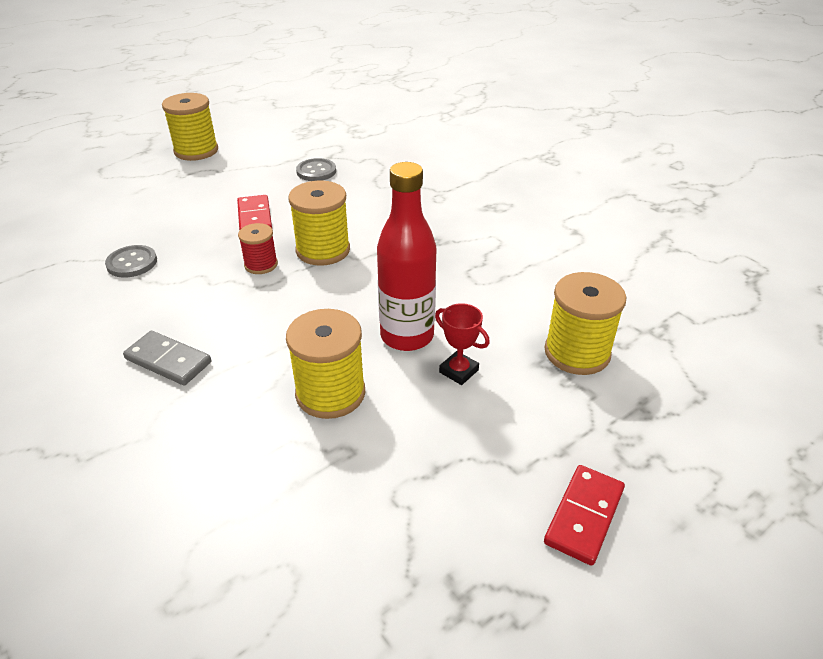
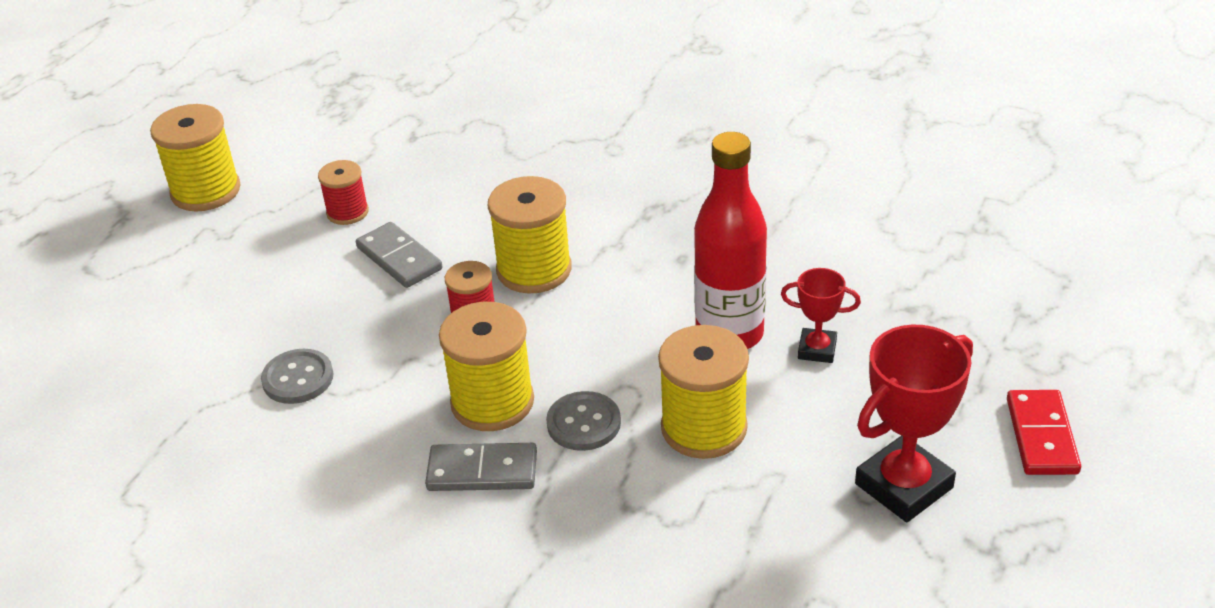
camera: 25 degrees left, 0 degrees up
(254, 184) = (347, 212): none -> red spool
(254, 217) = (399, 258): red domino -> grey domino
(316, 171) = (416, 165): grey button -> grey button (583, 423)
(435, 504) = (904, 486): none -> red trophy
(577, 353) = (919, 282): yellow spool -> yellow spool (492, 402)

